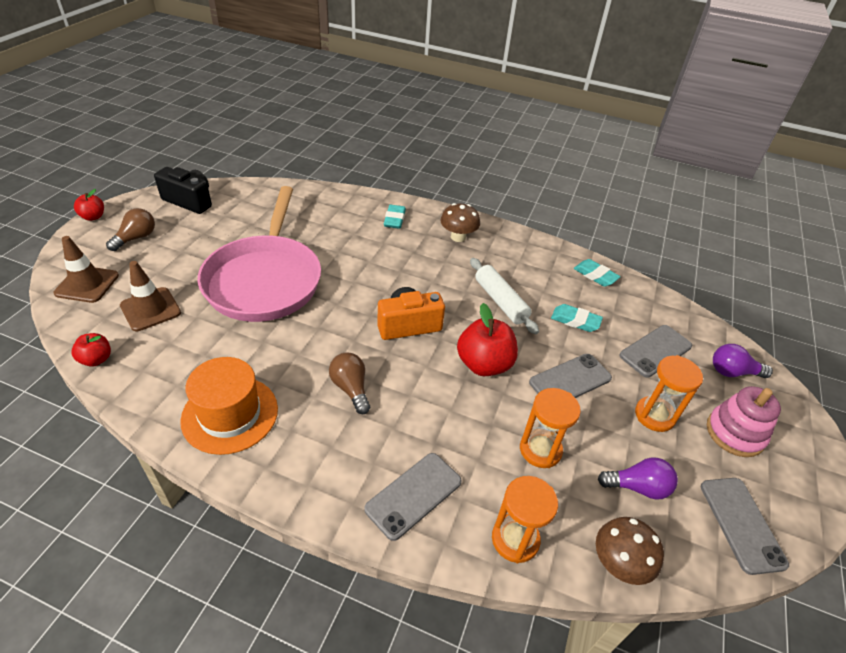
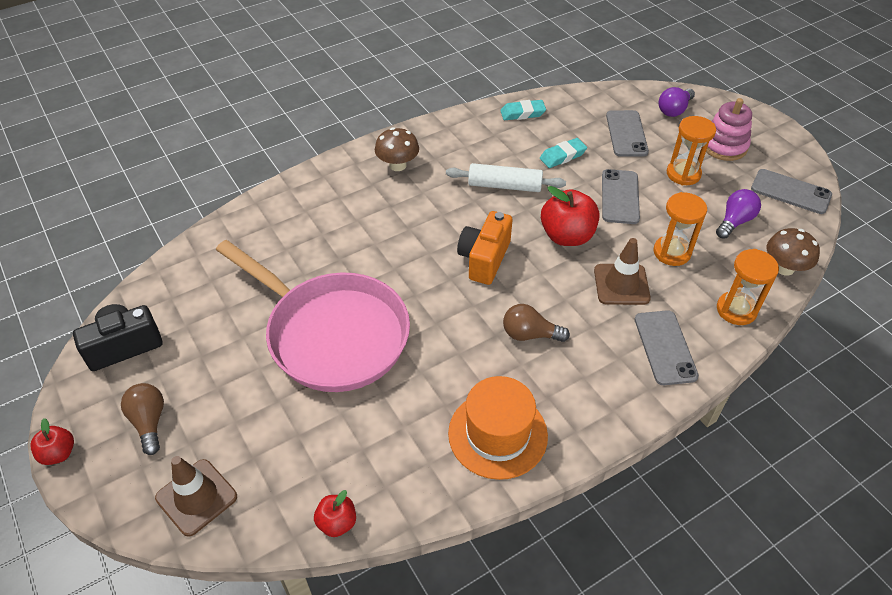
camera: 50 degrees left, 5 degrees up
(150, 309) = (295, 449): brown traffic cone -> brown traffic cone (621, 284)
(394, 219) = (329, 194): turquoise eraser -> none

